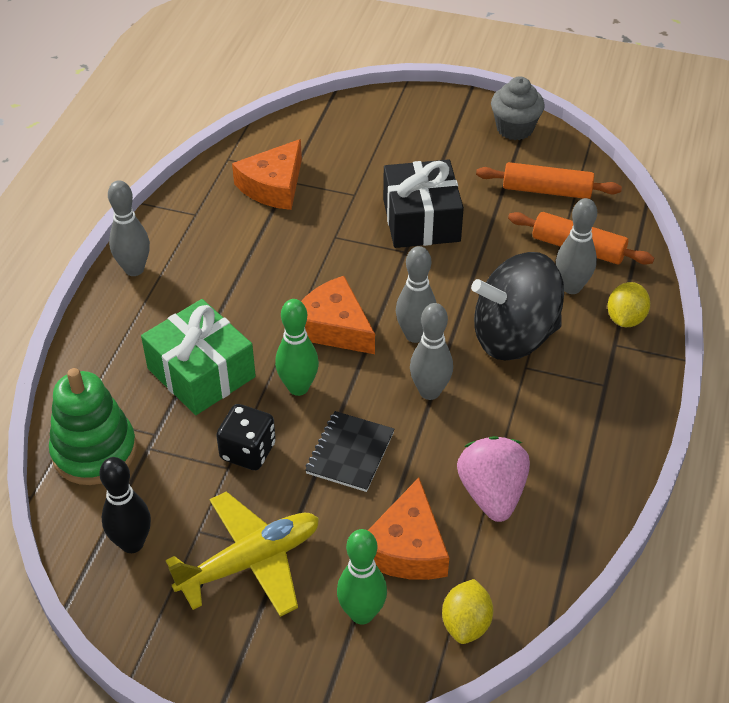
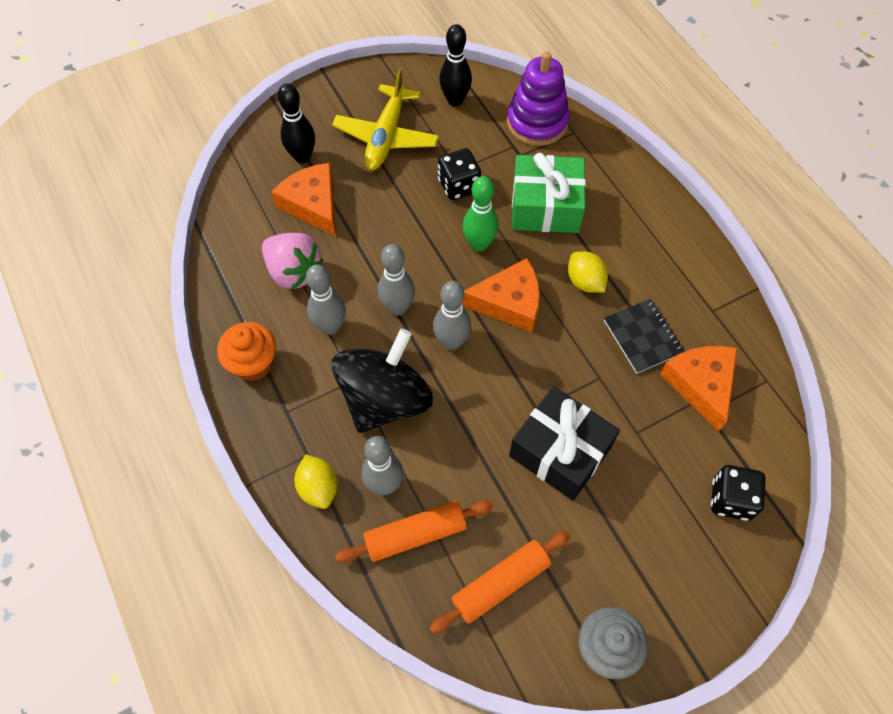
camera: 135 degrees right, 15 degrees up
(94, 451) = (537, 122): green stacking toy -> purple stacking toy
(134, 269) = (683, 236): grey bowling pin -> grey bowling pin (330, 326)
(346, 130) = (731, 499): none -> black dice
(350, 453) = (402, 230): black notebook -> black notebook (643, 337)
(362, 613) = (302, 157): green bowling pin -> black bowling pin
(466, 624) = (243, 192): yellow lemon -> yellow lemon (585, 282)
(603, 442) = (253, 363): none -> orange cupcake

